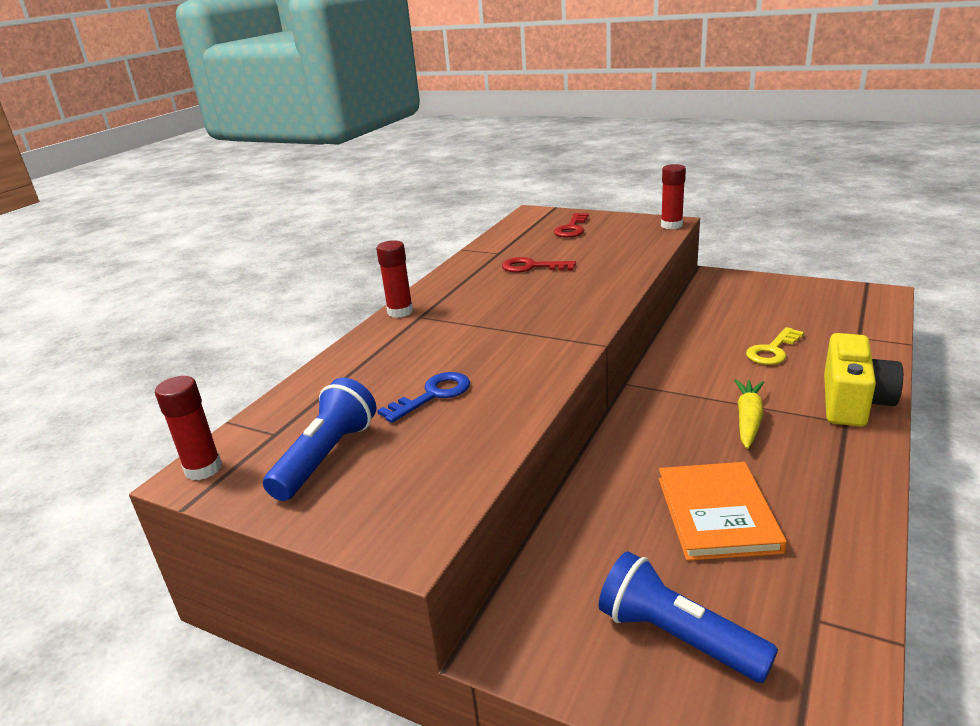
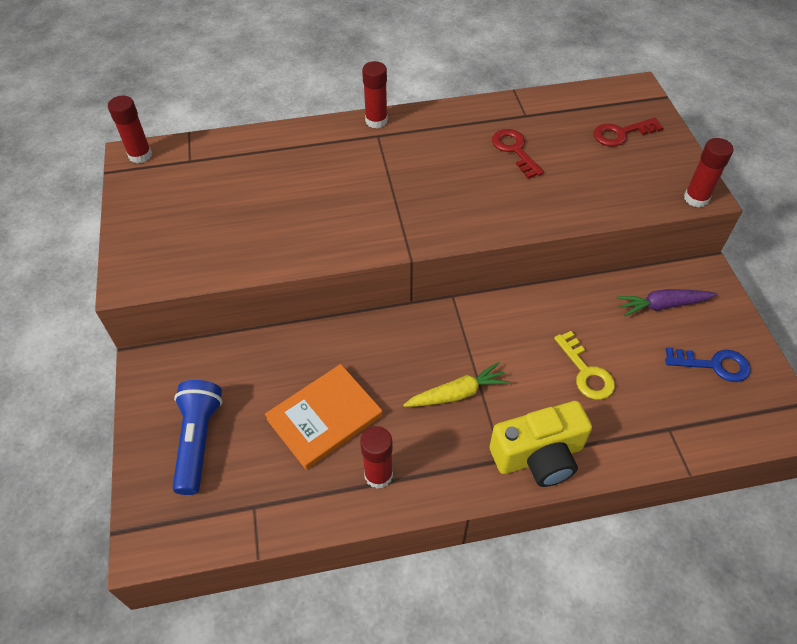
camera: 50 degrees right, 25 degrees up
(327, 456) = (182, 198): blue flashlight -> none
(432, 395) = (277, 205): blue key -> blue key (713, 365)
(730, 300) = (662, 305): none -> purple carrot
(773, 350) = (586, 372): yellow key -> yellow key turned 120 degrees counterclockwise
(822, 502) = (378, 475): none -> red glue stick

